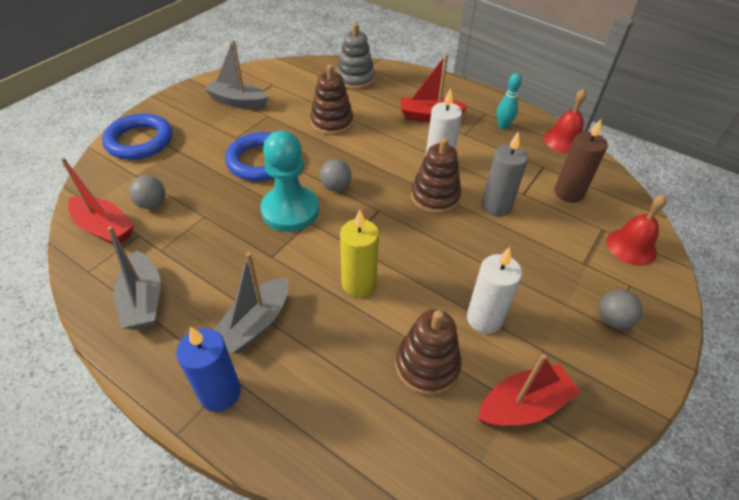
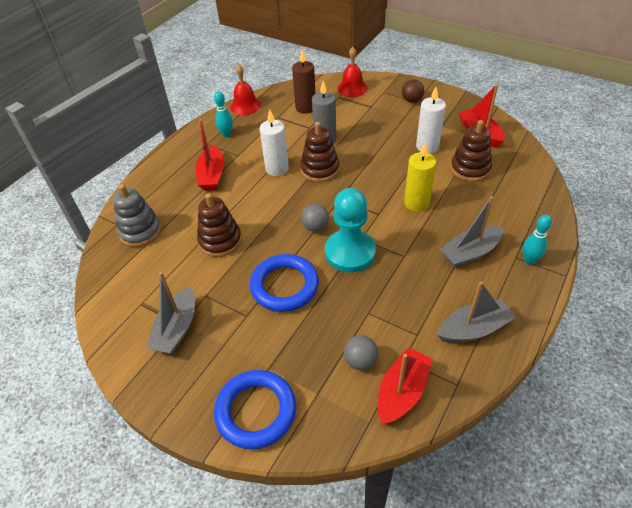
camera: 90 degrees left, 0 degrees up
(220, 393) = (529, 260): blue candle -> turquoise bowling pin
(255, 324) = (470, 253): grey boat -> grey boat turned 120 degrees clockwise
(612, 320) = (411, 100): grey ball -> brown ball

